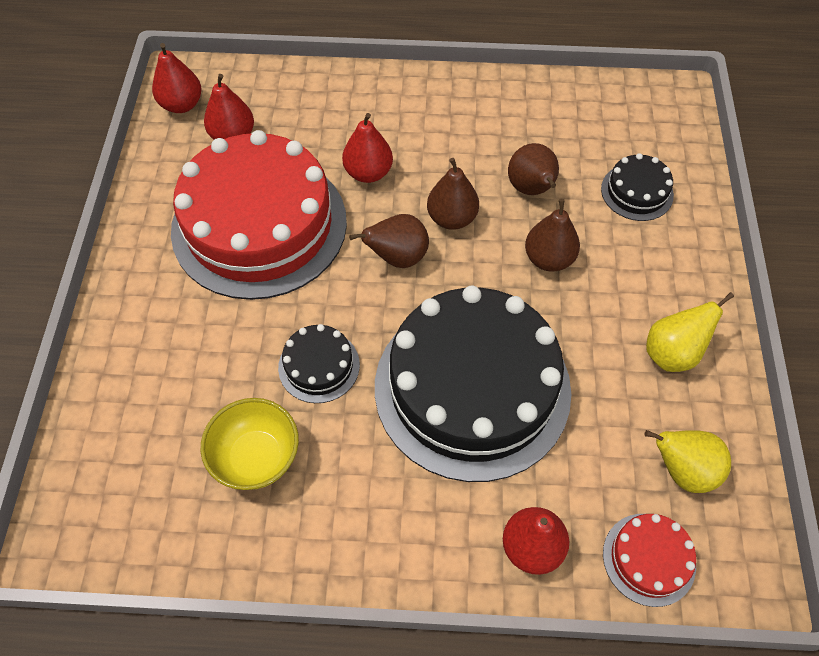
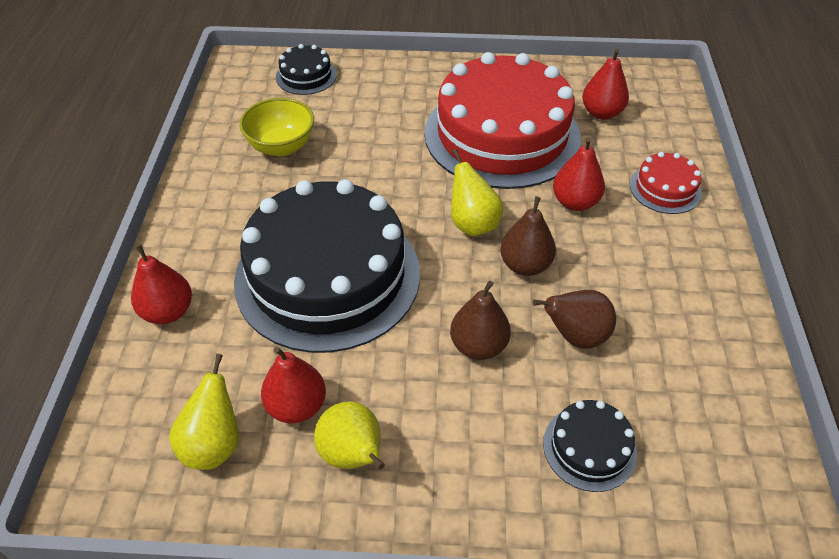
camera: 90 degrees right, 10 degrees down
(182, 105) = (632, 81): red pear -> red pear (297, 406)
(319, 366) = (358, 176): black cake -> black cake (306, 76)
(397, 257) = (473, 224): brown pear -> yellow pear
(649, 559) = (133, 401): red cake -> red cake (665, 188)

